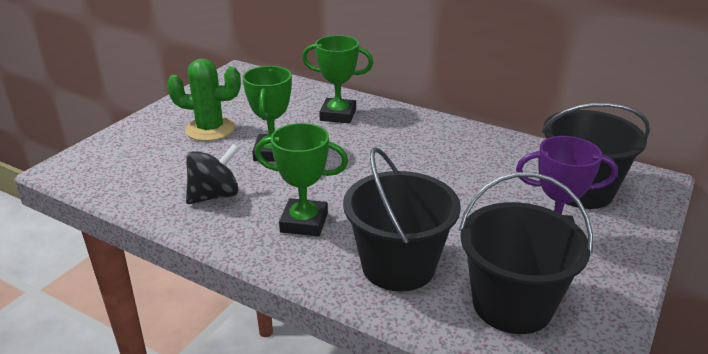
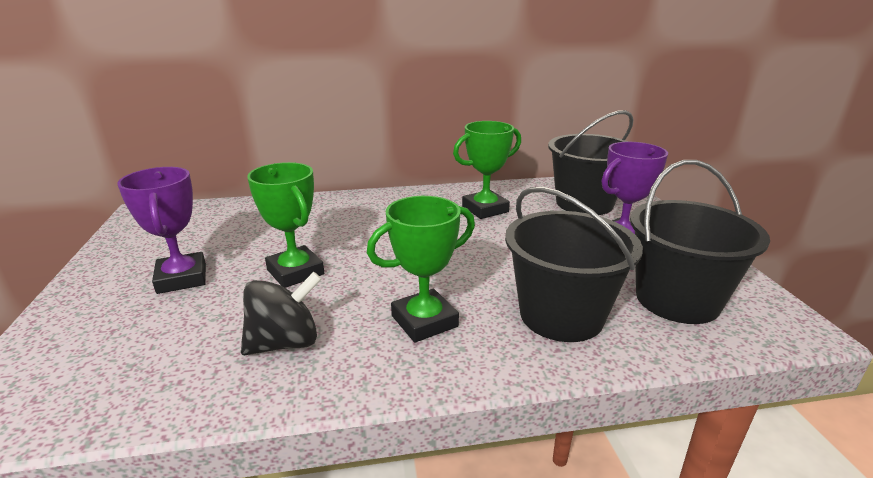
camera: 40 degrees left, 5 degrees down
(210, 129) = (182, 278): green cactus -> purple trophy
(214, 195) = (285, 343): black spinning top -> black spinning top turned 45 degrees clockwise
(338, 115) = (317, 216): green trophy -> green trophy (485, 209)

